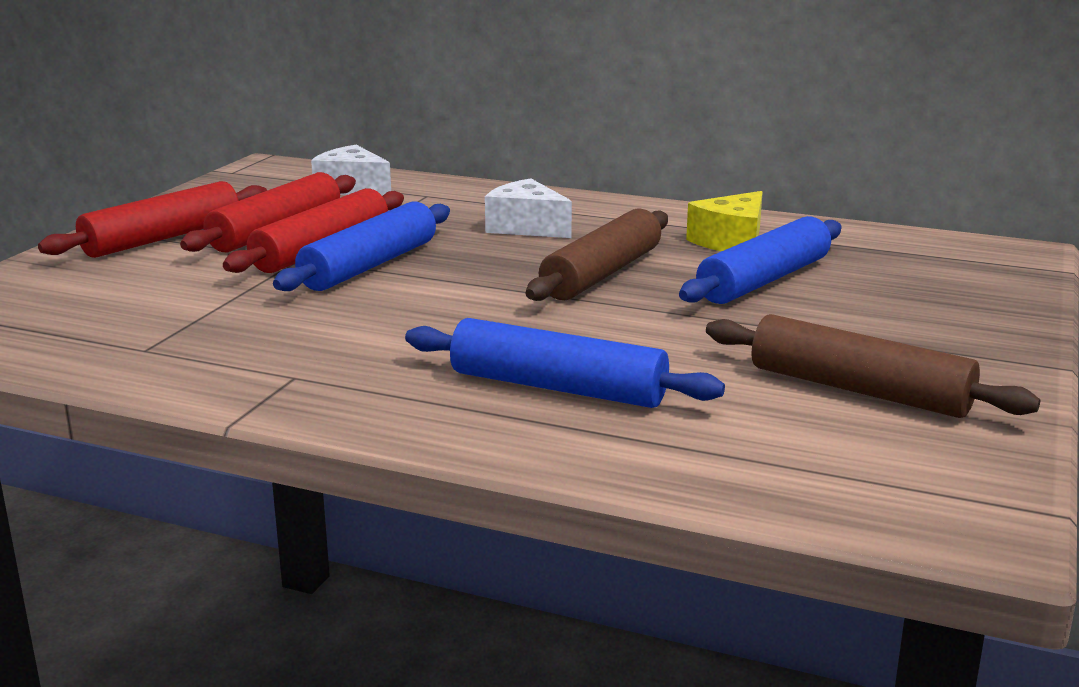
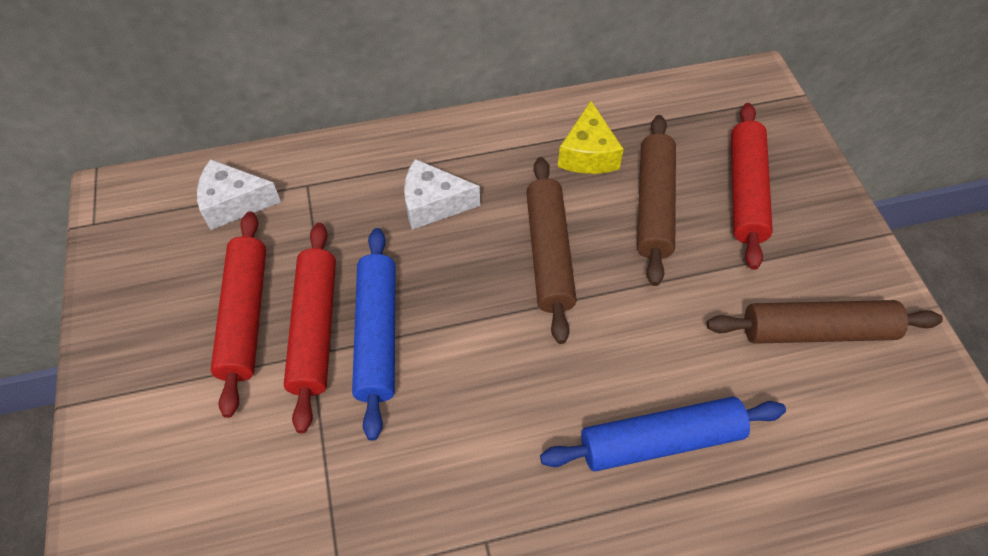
camera: 35 degrees left, 35 degrees up
(162, 238) = (160, 384): red rolling pin -> red rolling pin (745, 191)
(764, 280) = (654, 205): blue rolling pin -> brown rolling pin

